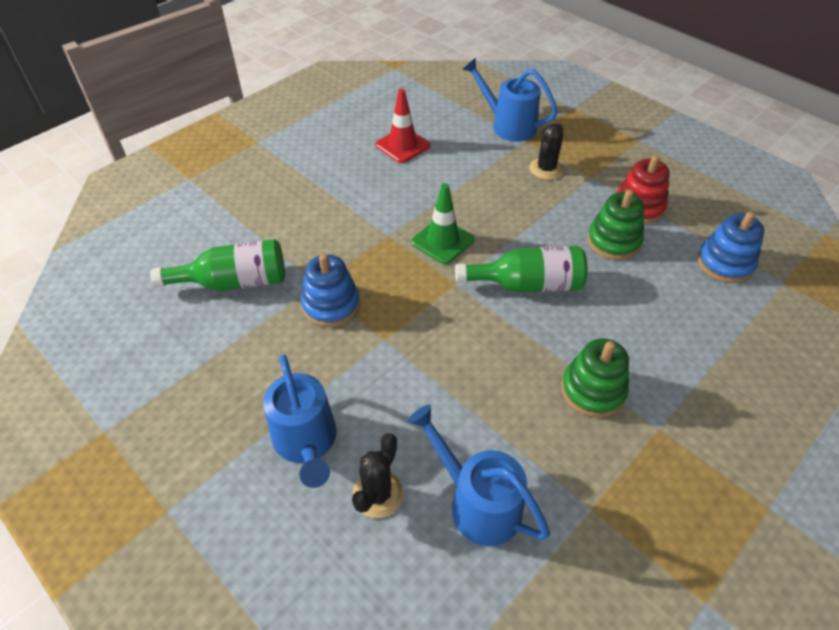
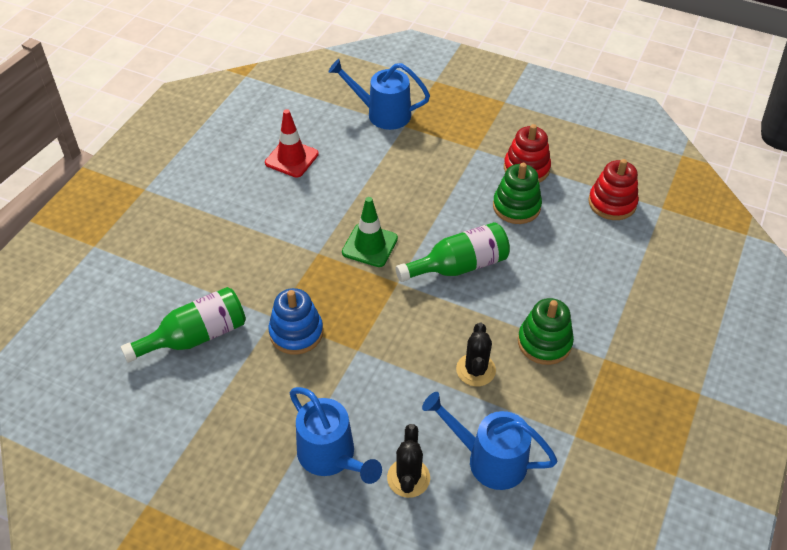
camera: 20 degrees left, 0 degrees up
(546, 169) = (434, 151): black cactus -> black cactus (475, 370)
(724, 263) = (612, 203): blue stacking toy -> red stacking toy

